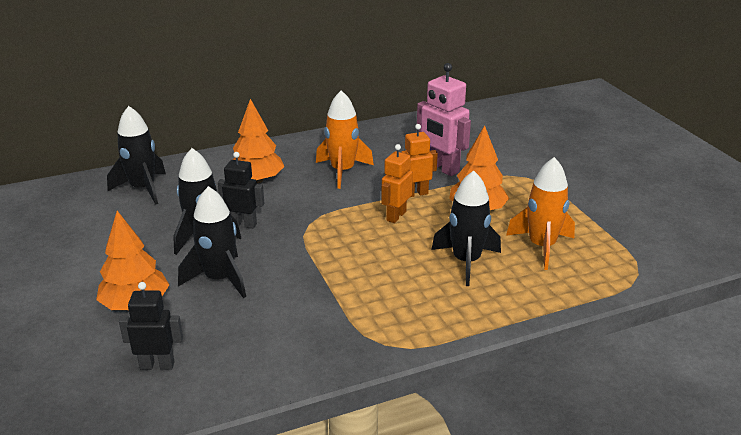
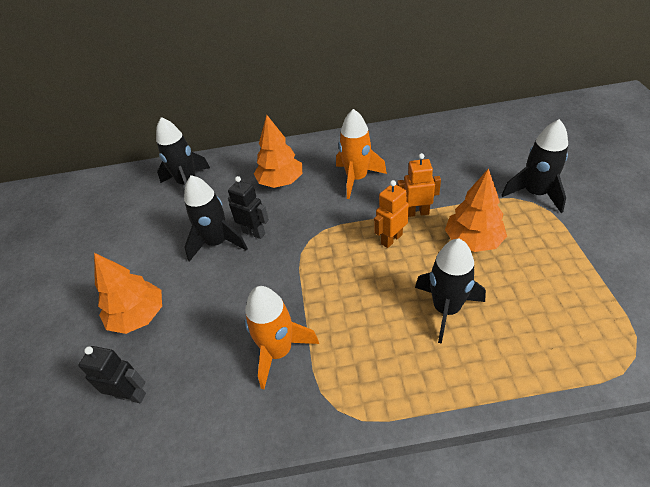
camera: 20 degrees right, 15 degrees up
(219, 279) = (214, 296): black rocket -> black rocket (535, 194)
(441, 168) = (450, 183): pink robot -> none
(541, 247) = (530, 299): orange rocket -> orange rocket (278, 351)

